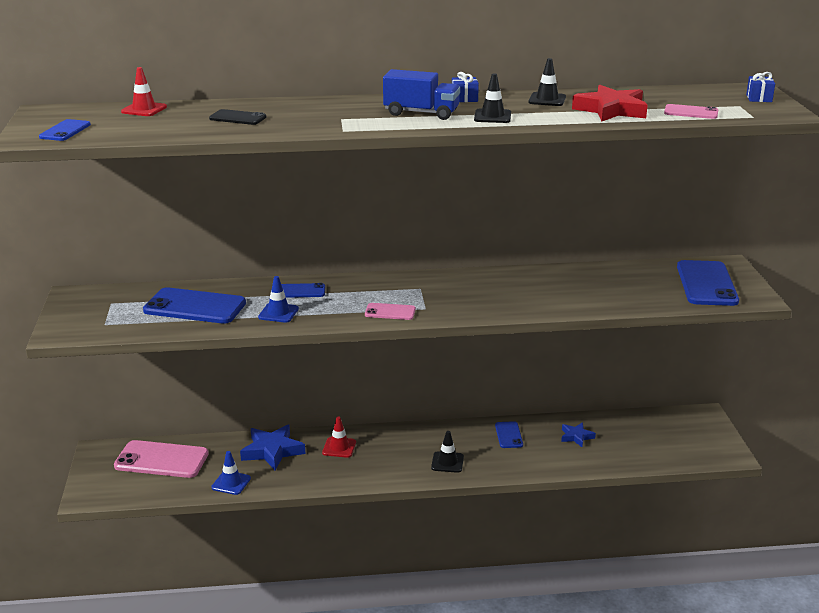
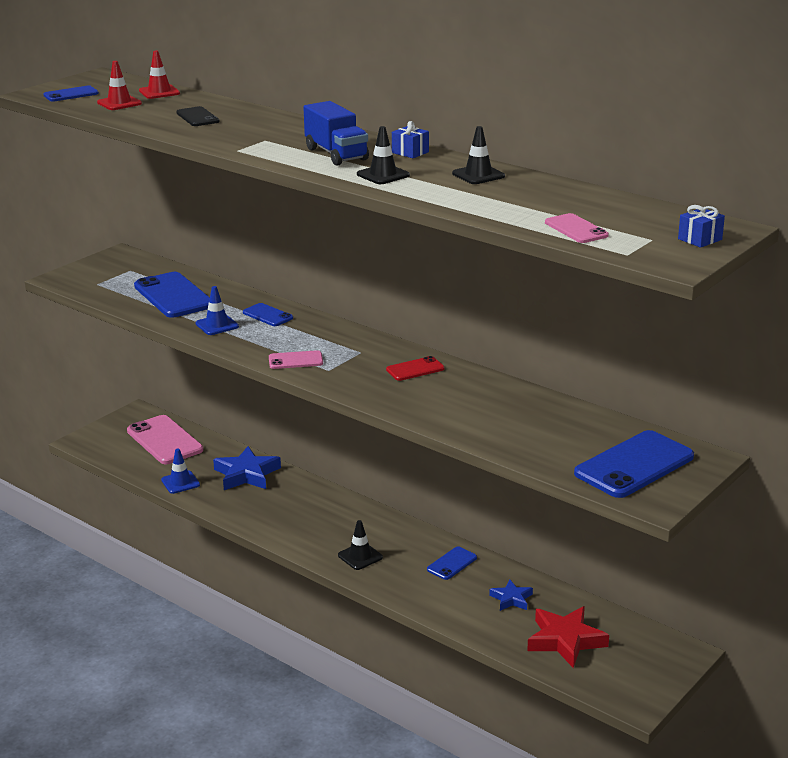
camera: 45 degrees right, 0 degrees up
(339, 447) = (298, 498): red traffic cone -> red traffic cone (119, 103)
(390, 312) = (295, 360): pink phone -> pink phone turned 60 degrees counterclockwise
(478, 284) = (415, 369): none -> red phone
(611, 110) = (505, 202): red star -> red star (565, 640)

